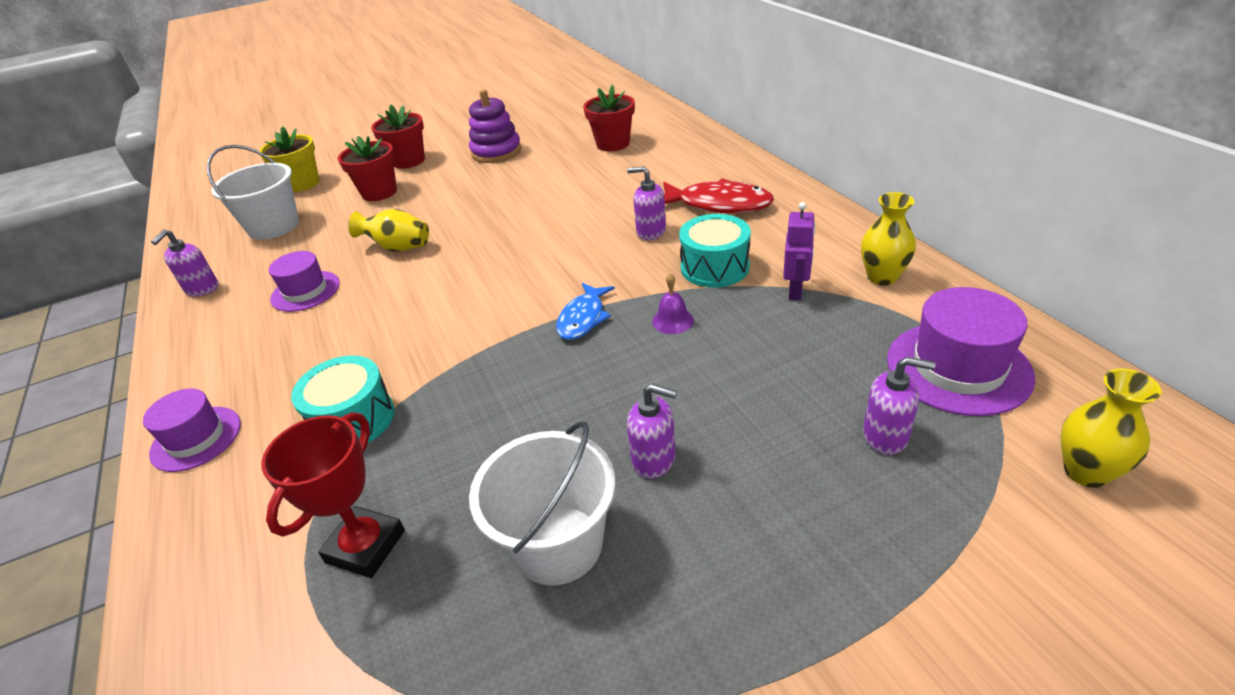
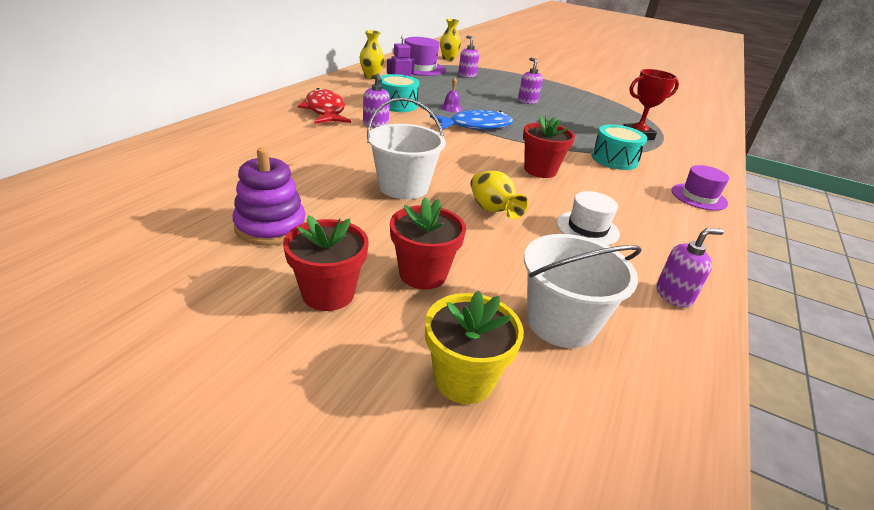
camera: 135 degrees left, 5 degrees down
(305, 291) = (587, 228): purple hat -> white hat
(557, 544) = (579, 109): white bucket -> white bucket (403, 187)
(583, 318) = (476, 126): blue fish -> blue fish, size x1.56
(613, 144) = (228, 162): red flower pot -> red flower pot (540, 170)

